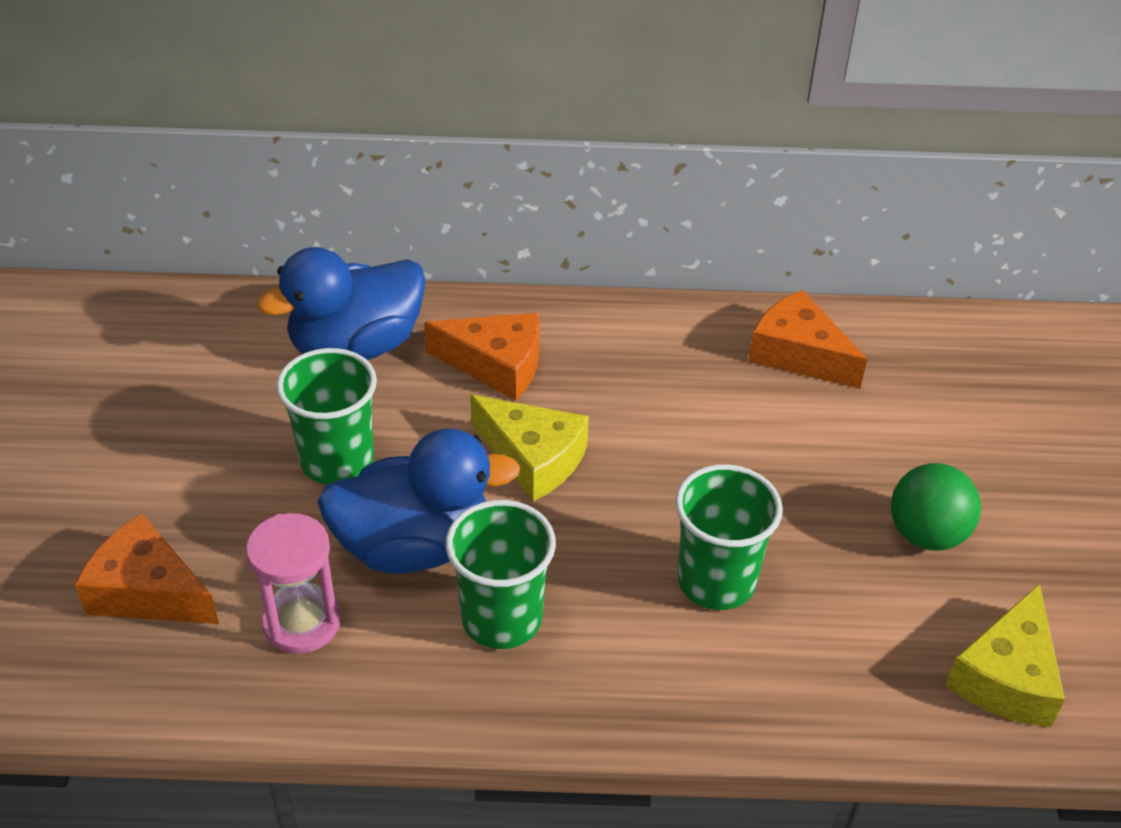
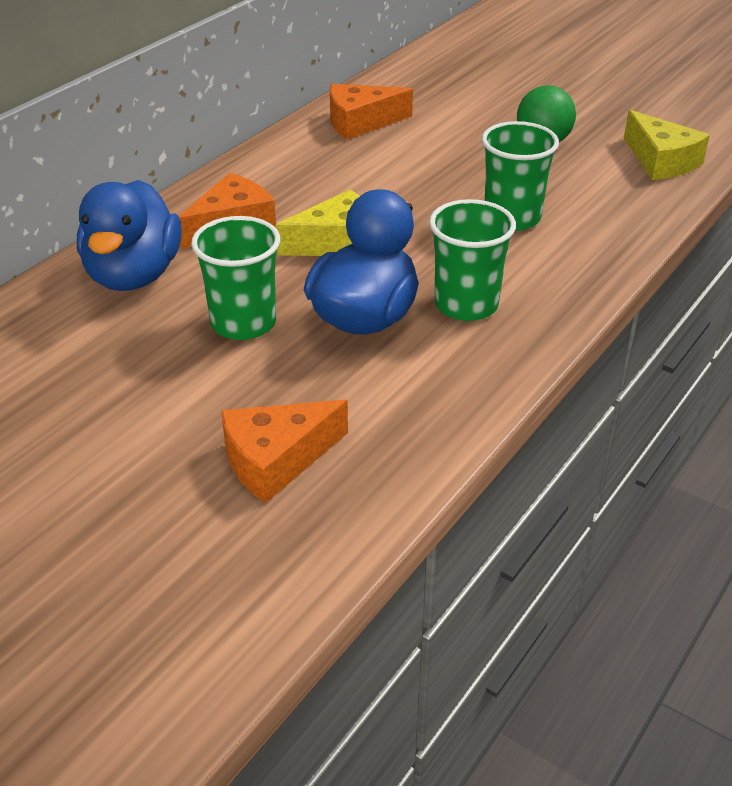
camera: 55 degrees left, 5 degrees down
(302, 622) = (386, 391): pink hourglass -> none

